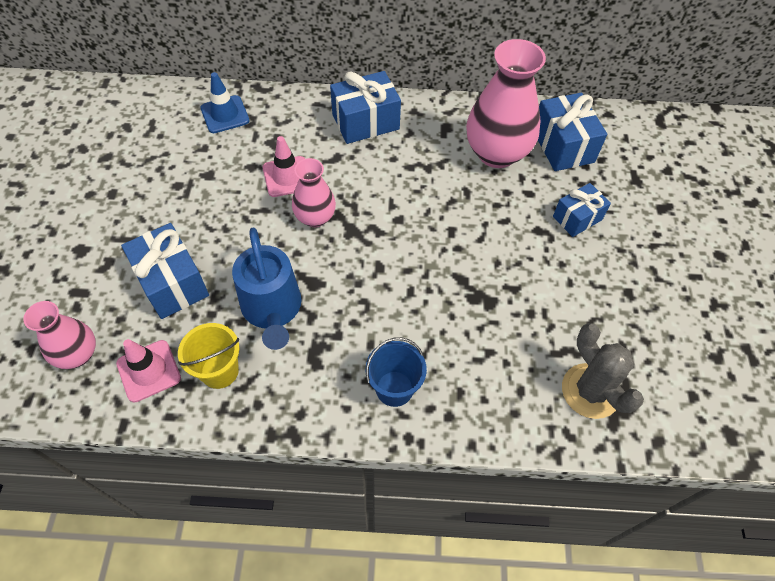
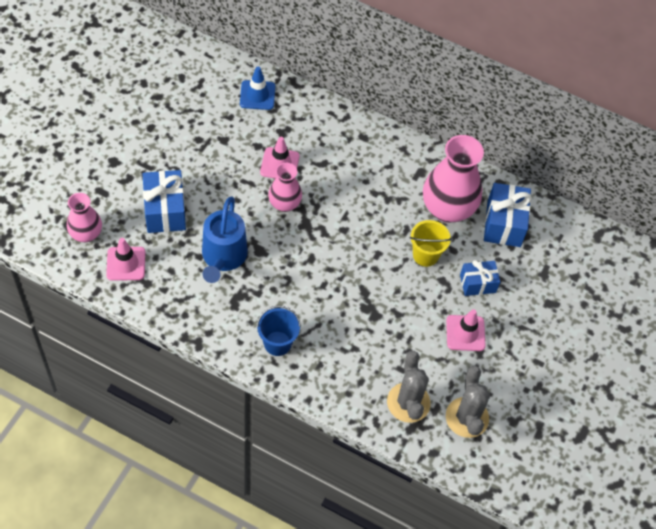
camera: 20 degrees right, 0 degrees up
(219, 371) = (170, 283): yellow bucket -> yellow bucket (425, 255)
(365, 122) = (360, 143): blue gift -> none
(600, 278) = (465, 333): none -> pink traffic cone
(666, 377) = (467, 417): none -> grey cactus

